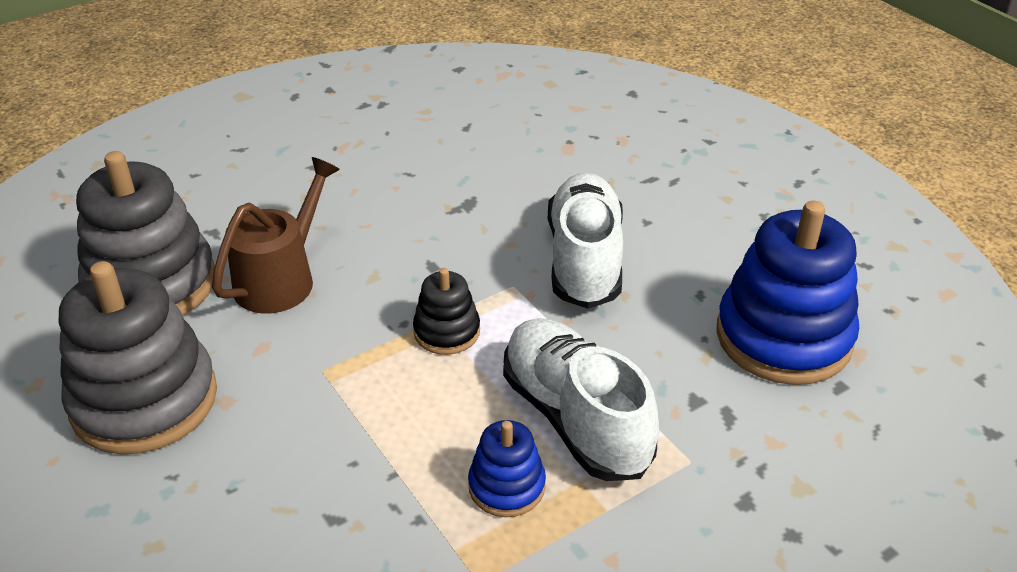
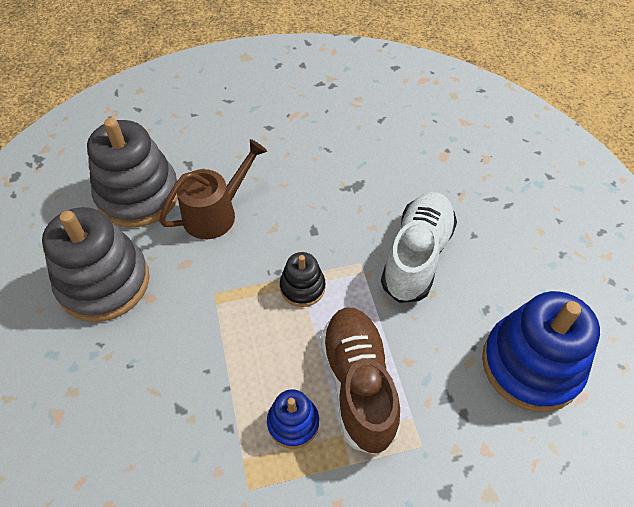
camera: 20 degrees right, 15 degrees up
(575, 418) = (358, 384): white shoe -> brown shoe

